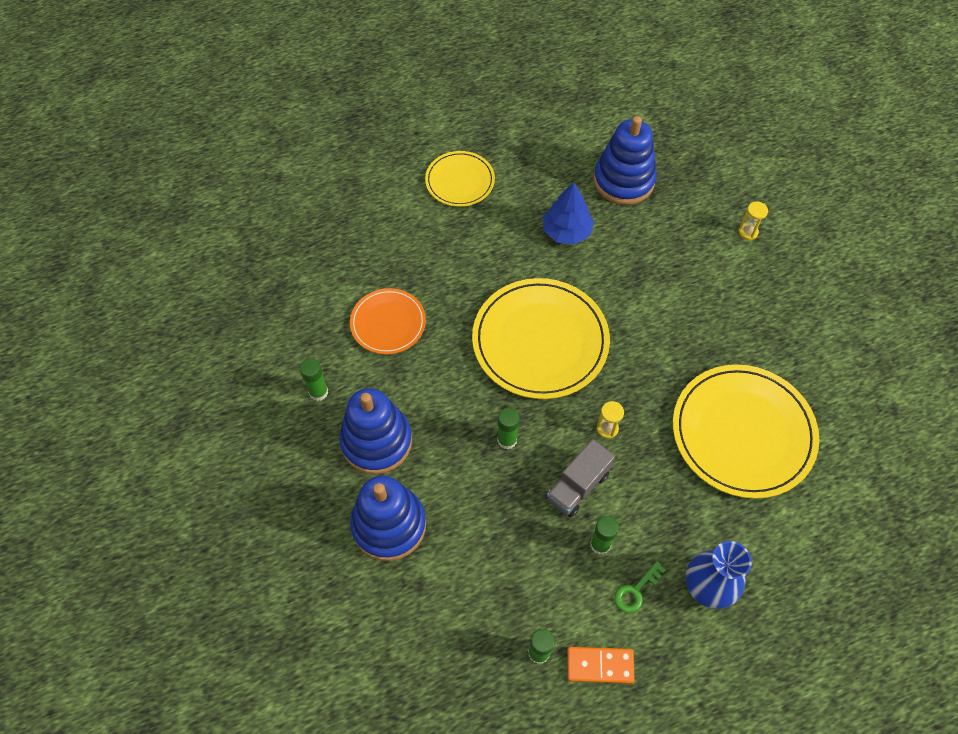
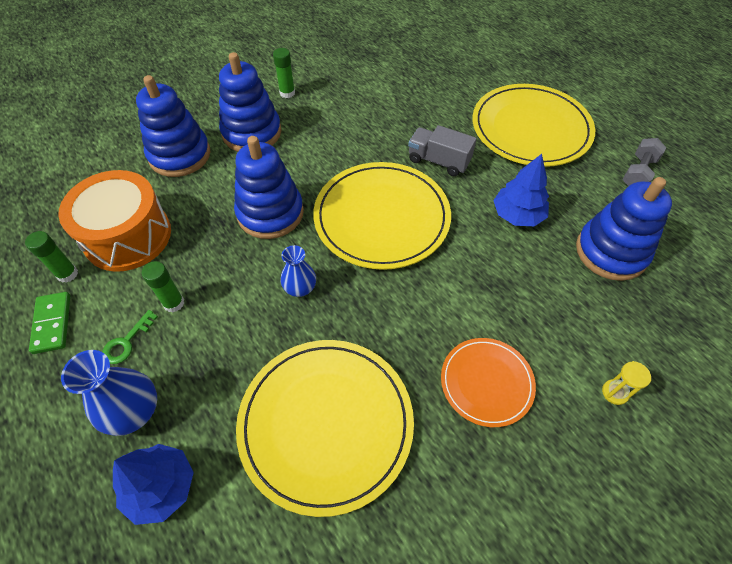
camera: 75 degrees right, 5 degrees down
(388, 323) = (362, 116): orange plate -> orange plate (486, 382)
(460, 181) = (530, 128): yellow plate -> yellow plate, size x1.78
(501, 588) = (128, 236): none -> orange drum
(507, 440) = (270, 213): green glue stick -> blue stacking toy
(543, 124) = (638, 173): none -> grey dumbbell
(577, 486) = (232, 274): grey truck -> grey truck (438, 161)
(600, 665) = (52, 323): orange domino -> green domino
(607, 428) = (300, 288): yellow hourglass -> blue vase
(636, 591) = (127, 342): green key -> green key turned 90 degrees counterclockwise
(778, 565) = (161, 487): none -> blue tree

